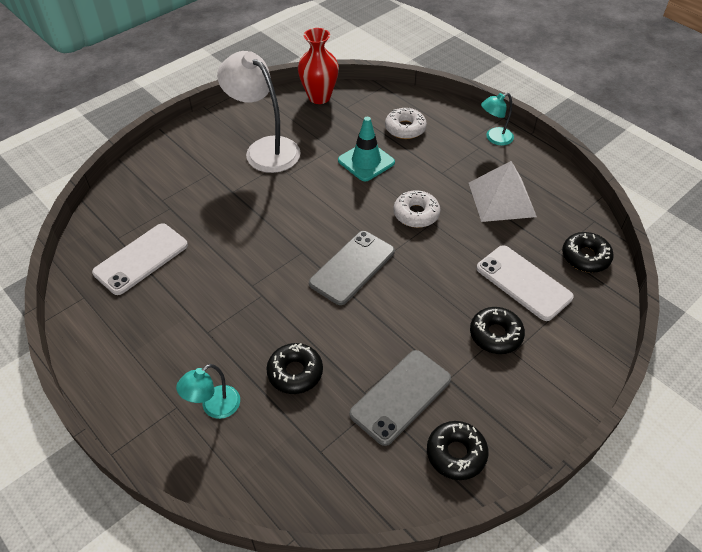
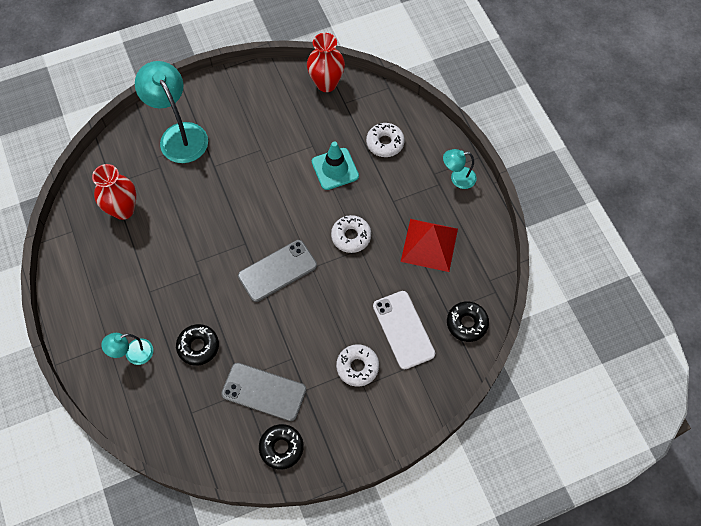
camera: 20 degrees right, 15 degrees up
(141, 259) = (123, 210): white phone -> red vase
(180, 174) = (179, 135): none -> turquoise lamp
(265, 149) = (257, 129): white lamp -> none
(401, 396) = (264, 392): grey phone -> grey phone turned 45 degrees clockwise
(495, 335) = (357, 367): black donut -> white donut
(501, 199) = (429, 245): white pyramid -> red pyramid

